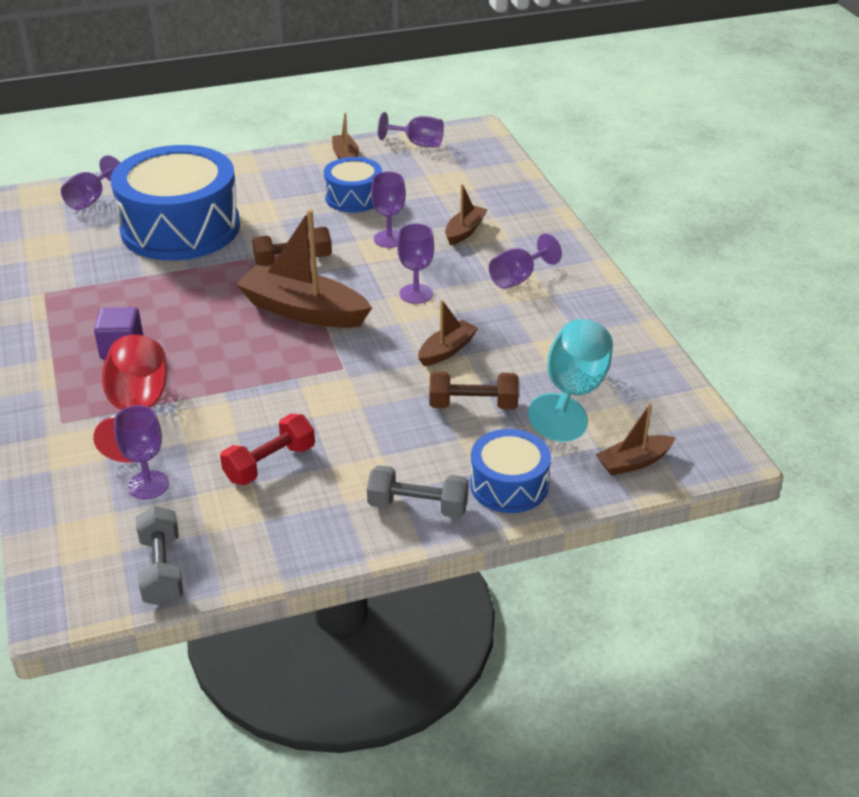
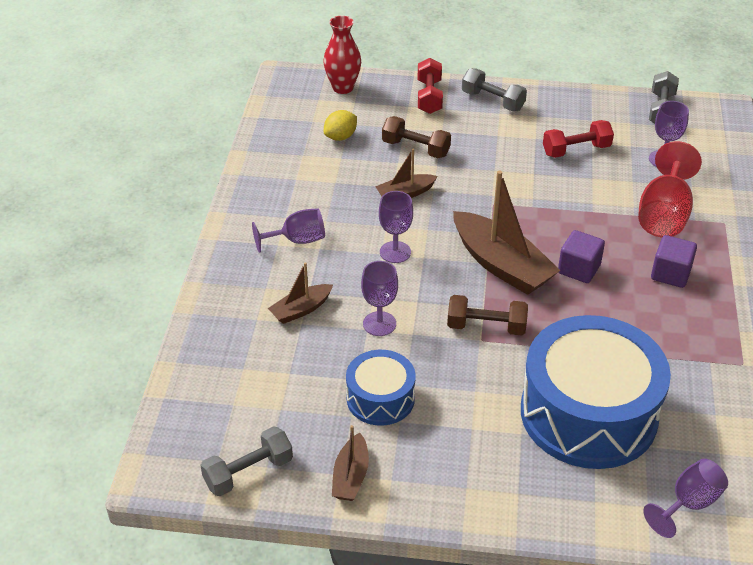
camera: 155 degrees left, 5 degrees up
(222, 328) = (579, 269): none -> purple cube
(417, 144) = (248, 472): purple goblet -> grey dumbbell
(509, 485) = (429, 97): blue drum -> red dumbbell
(573, 393) = (340, 137): turquoise goblet -> yellow lemon
(634, 462) = (343, 88): brown boat -> red vase

